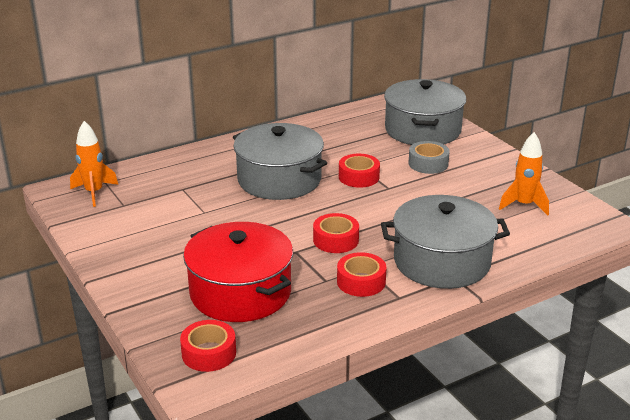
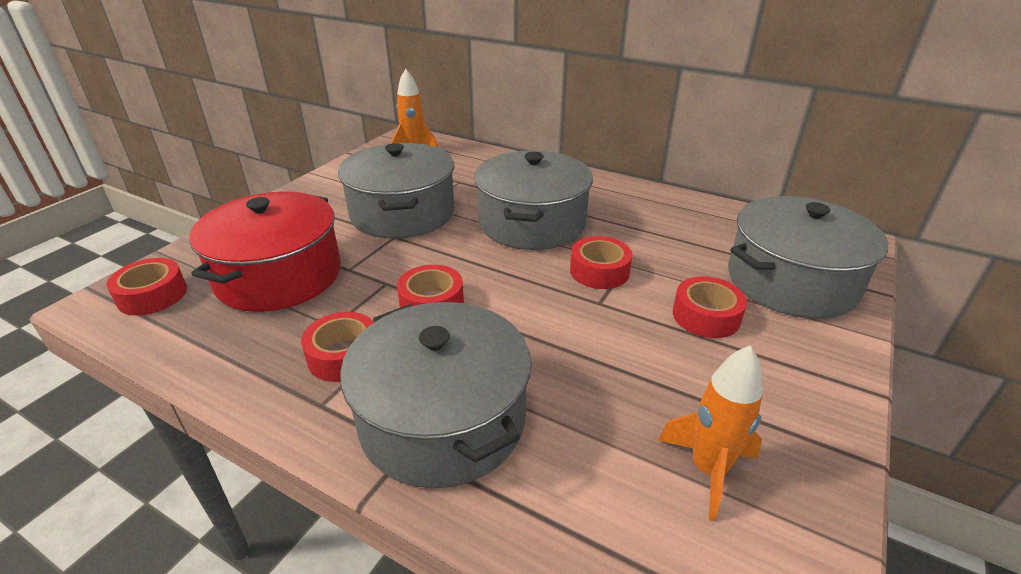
camera: 60 degrees right, 5 degrees up
(205, 224) = (402, 213): none -> grey pot
(428, 164) = (706, 316): grey tape -> red tape

